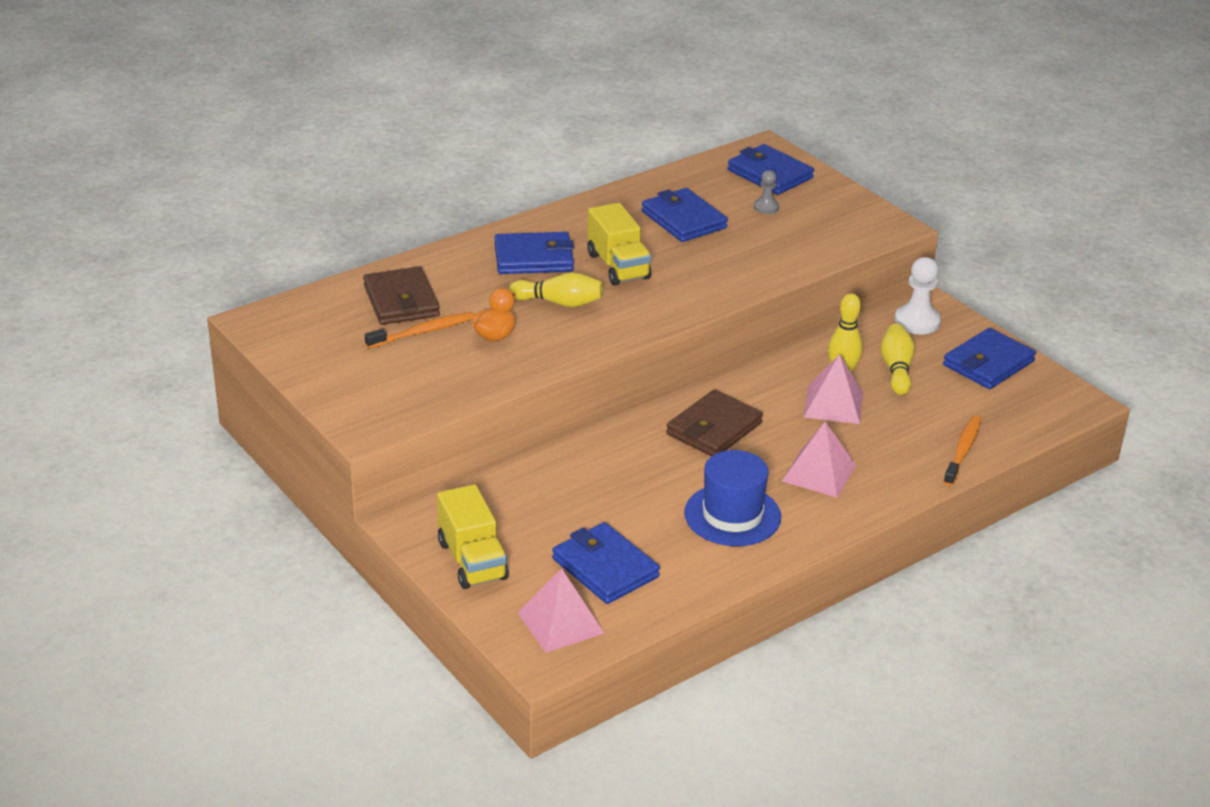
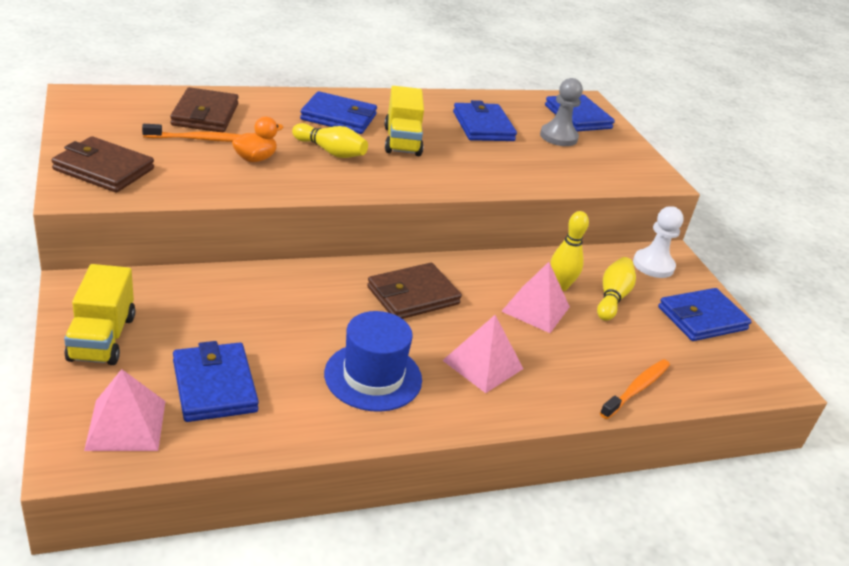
camera: 15 degrees right, 0 degrees up
(367, 396) = (104, 169): none -> brown wallet
(766, 207) = (558, 137): grey pawn -> grey pawn, size x1.73

